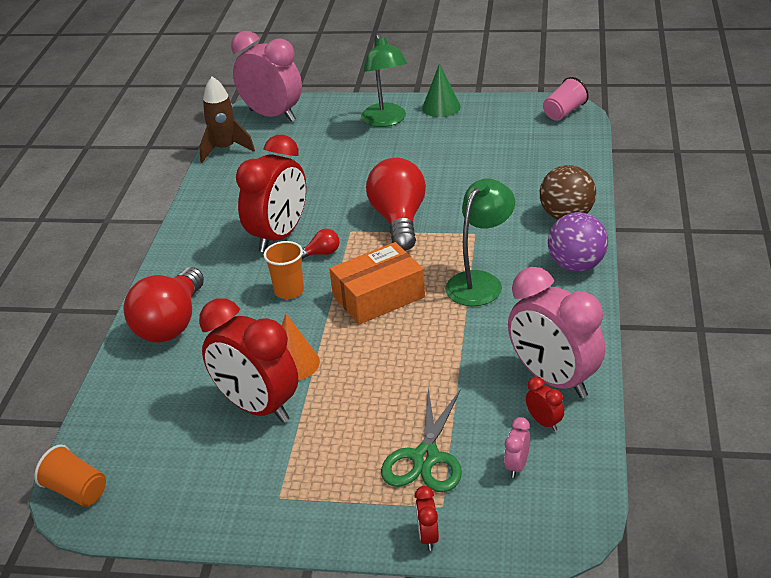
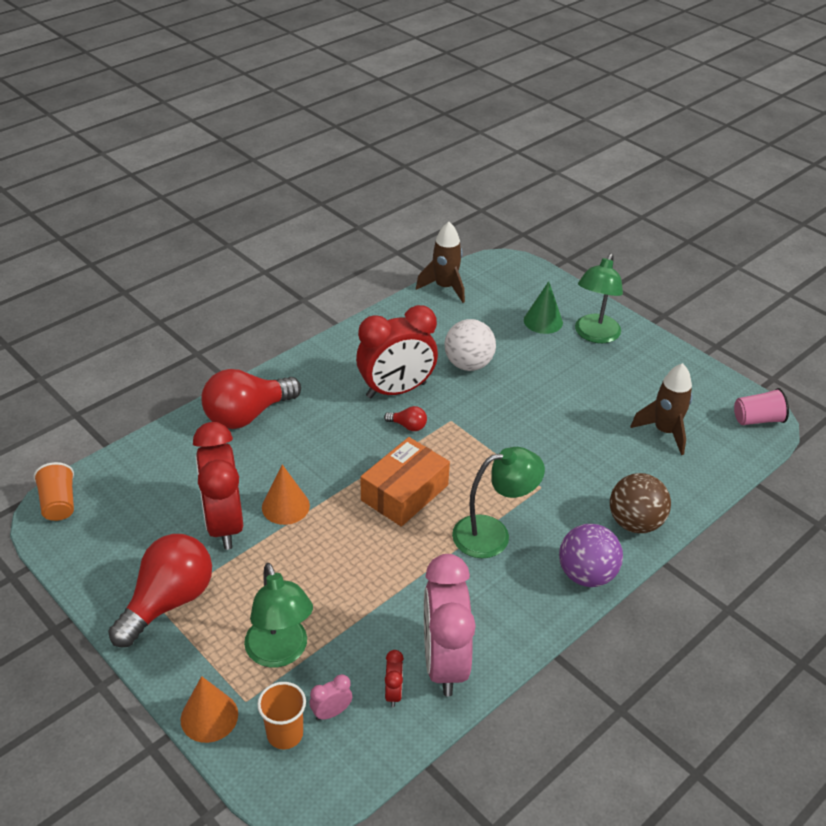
camera: 35 degrees right, 5 degrees up
(272, 115) = (513, 277): pink clock -> none
(289, 291) = (350, 443): orange cup -> orange cup (285, 734)
(314, 188) = (468, 364): none -> white ball
(378, 296) = (404, 493): orange box -> orange box turned 60 degrees counterclockwise
(399, 220) = (497, 435): red light bulb -> red light bulb (168, 602)
(425, 458) = (280, 653): green scissors -> green lamp
(428, 537) = (209, 716): red clock -> orange cone
(441, 107) = (655, 349): green cone -> green cone (543, 321)
(514, 152) = (665, 431): none -> brown rocket

